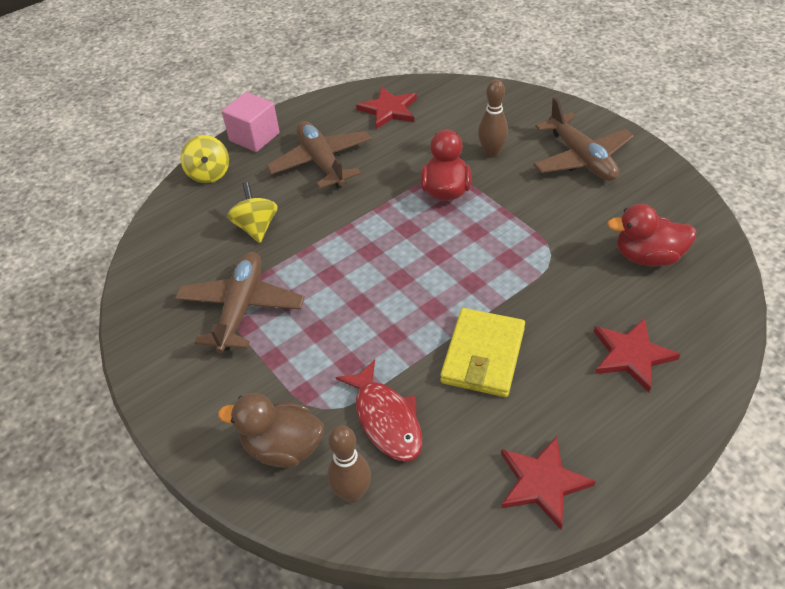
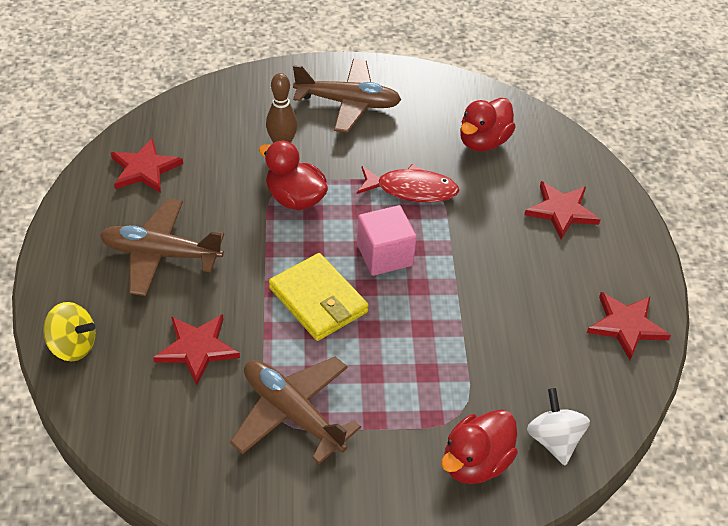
camera: 60 degrees left, 0 degrees up
(254, 137) = (59, 282): pink cube -> pink cube (384, 255)
(256, 227) = (197, 349): yellow spinning top -> red star
(283, 447) = (475, 462): brown duck -> red duck
(352, 493) = (553, 440): brown bowling pin -> white spinning top
(386, 419) = (503, 380): red fish -> red fish (412, 190)
(483, 355) = (492, 287): yellow wallet -> yellow wallet (318, 300)

